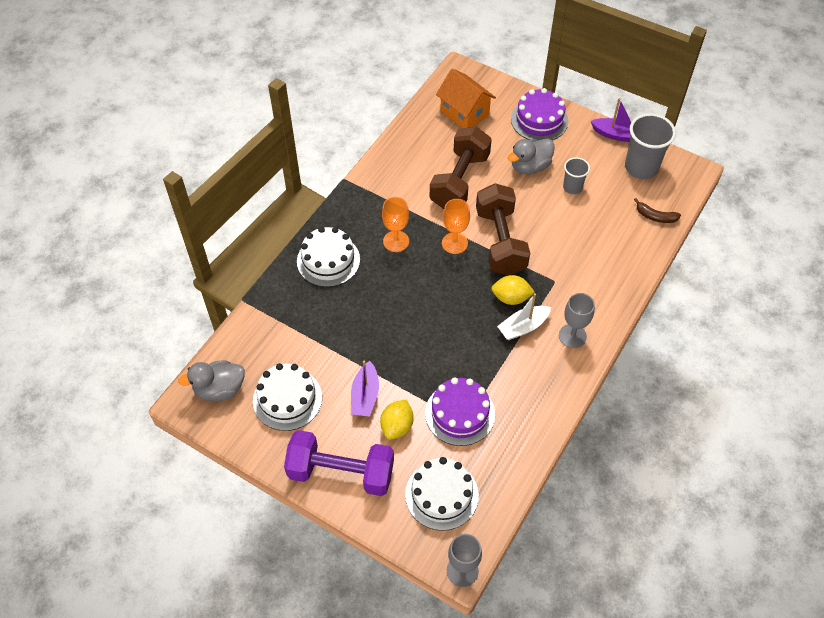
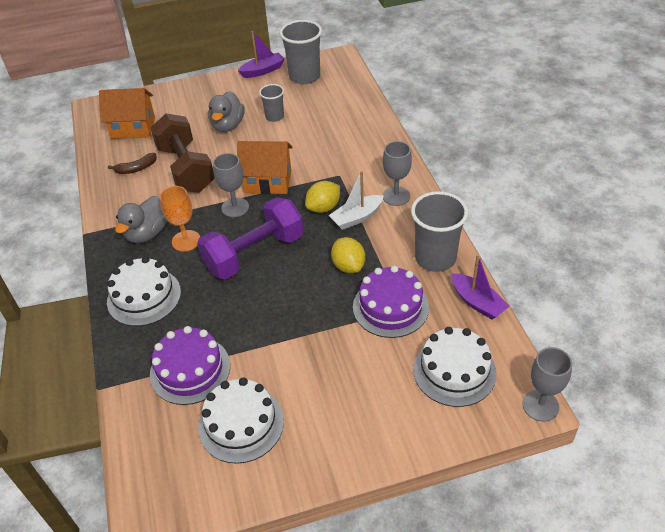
camera: 45 degrees left, 10 degrees down
(219, 389) = (166, 476): grey duck -> grey duck (147, 233)
(341, 472) = (360, 432): purple dumbbell -> purple dumbbell (254, 253)
(365, 395) = (303, 361): purple boat -> purple boat (477, 302)
(397, 426) = (357, 358): yellow lemon -> yellow lemon (348, 266)
(454, 243) = (235, 207): orange goblet -> grey goblet
(500, 241) = (268, 181): brown dumbbell -> orange house
(523, 327) = (356, 217): white boat -> white boat turned 45 degrees clockwise
(534, 409) = (435, 258): none -> grey cup
(539, 120) = (197, 96): purple cake -> purple cake (190, 370)
(655, 216) = (351, 95): brown banana -> brown banana (136, 169)

